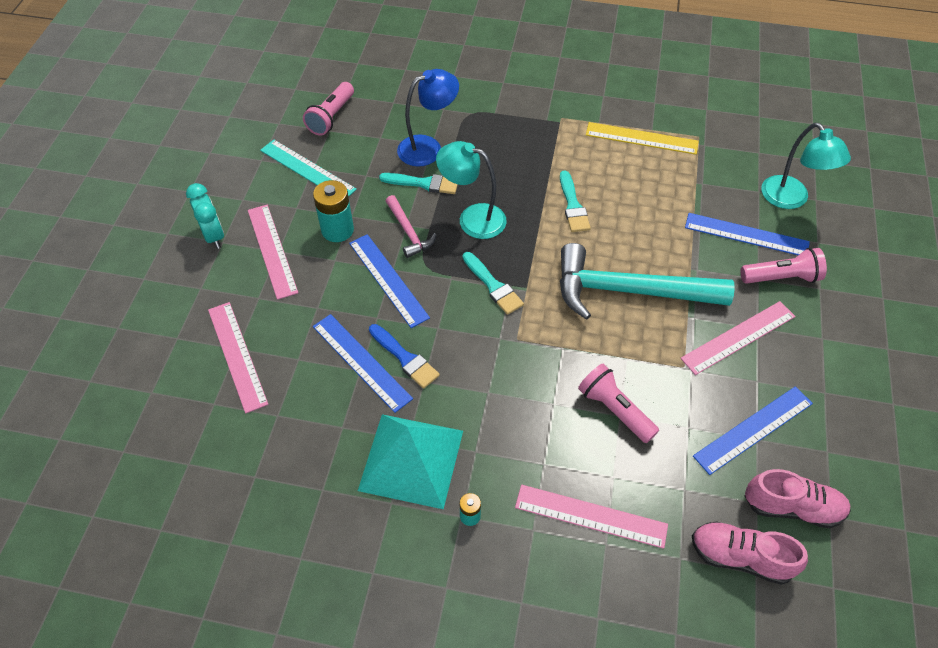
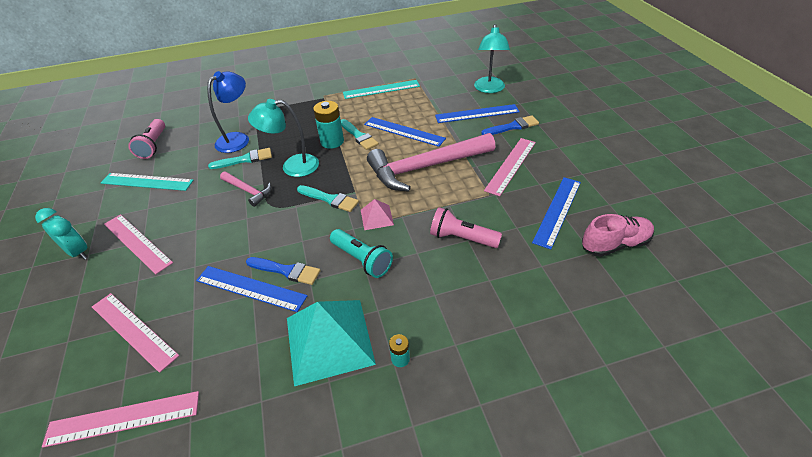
camera: 25 degrees left, 10 degrees down
(337, 230) = (189, 210): turquoise battery -> turquoise battery (332, 141)
(388, 279) = (246, 225): blue ruler -> blue ruler (404, 131)
(489, 383) = (362, 259): none -> turquoise flashlight
(533, 335) = (377, 217): none -> pink pyramid
(591, 515) = (491, 313): pink ruler -> pink ruler (123, 418)
(629, 291) = (426, 167): turquoise hammer -> pink hammer
(641, 138) = (381, 89): yellow ruler -> turquoise ruler
(740, 557) = (608, 290): pink shoe -> none
(781, 277) = (512, 126): pink flashlight -> blue brush
(791, 199) = (489, 89): turquoise lamp -> turquoise lamp turned 60 degrees clockwise

